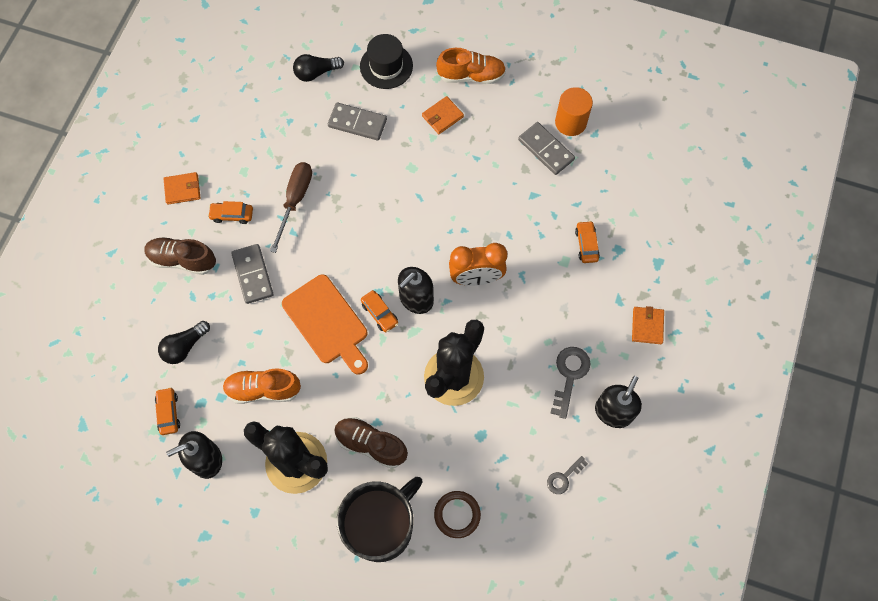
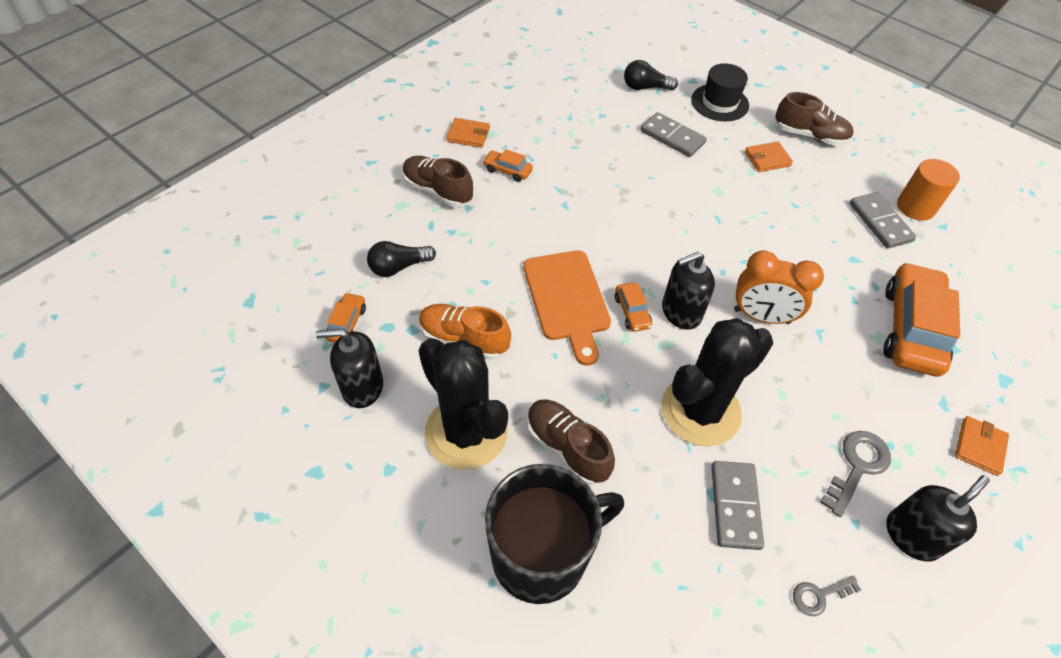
camera: 20 degrees right, 15 degrees down
(252, 275) = (504, 227): grey domino -> grey domino (735, 506)
(295, 200) = (579, 179): brown screwdriver -> none
(457, 514) = (651, 582): brown ring -> none
(471, 75) = (809, 135): orange shoe -> brown shoe
(586, 244) = (911, 329): orange car -> orange car, size x2.23

